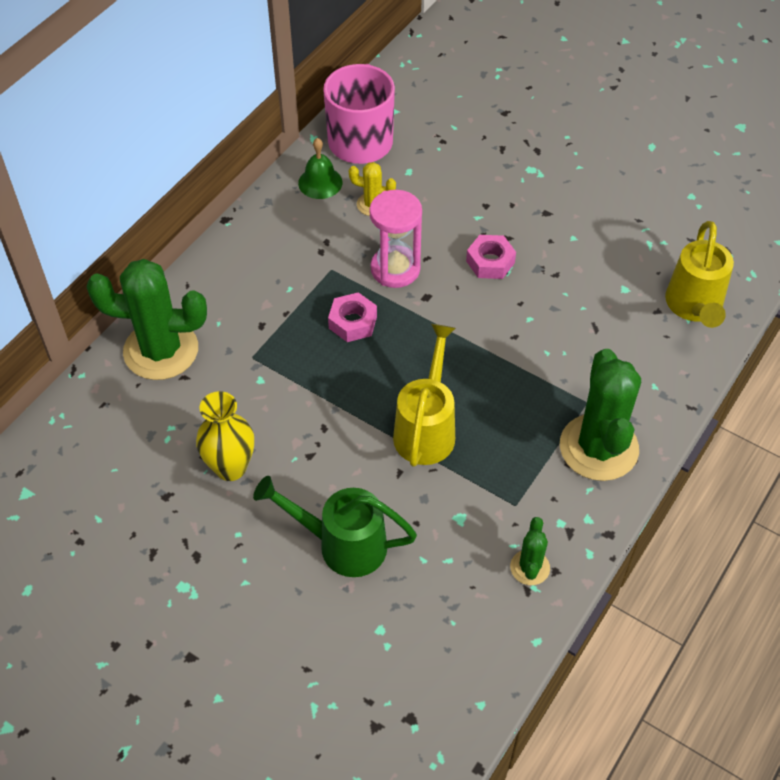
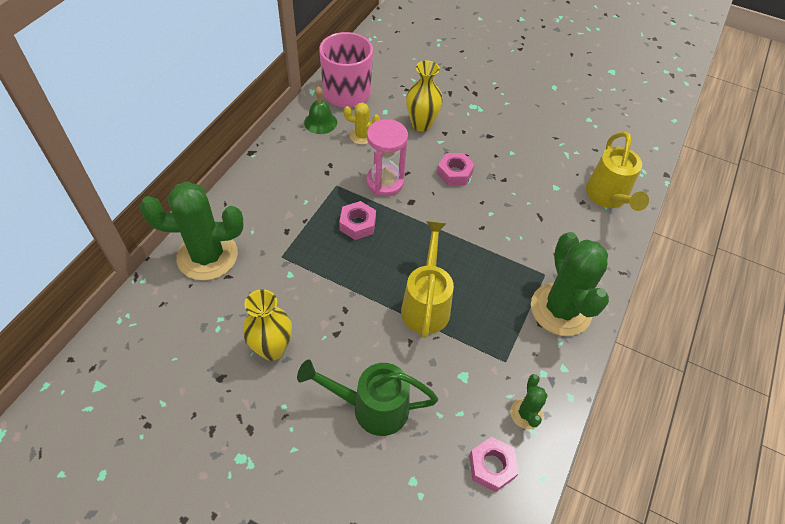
camera: 10 degrees left, 0 degrees up
(455, 192) = (421, 124): none -> yellow vase
(476, 622) = (491, 466): none -> pink nut

